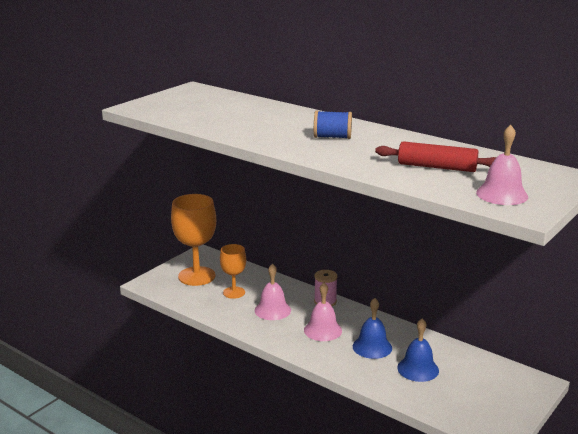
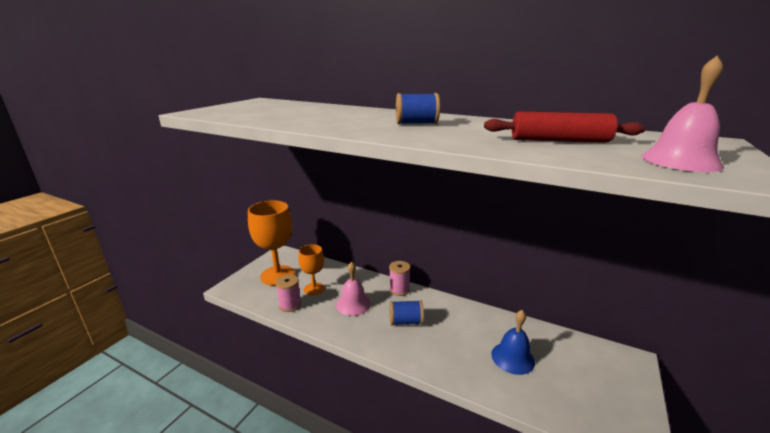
camera: 10 degrees left, 0 degrees up
(207, 305) = (290, 305): none -> pink spool
(323, 330) = (406, 321): pink bell -> blue spool
(372, 347) = (458, 336): blue bell -> none

